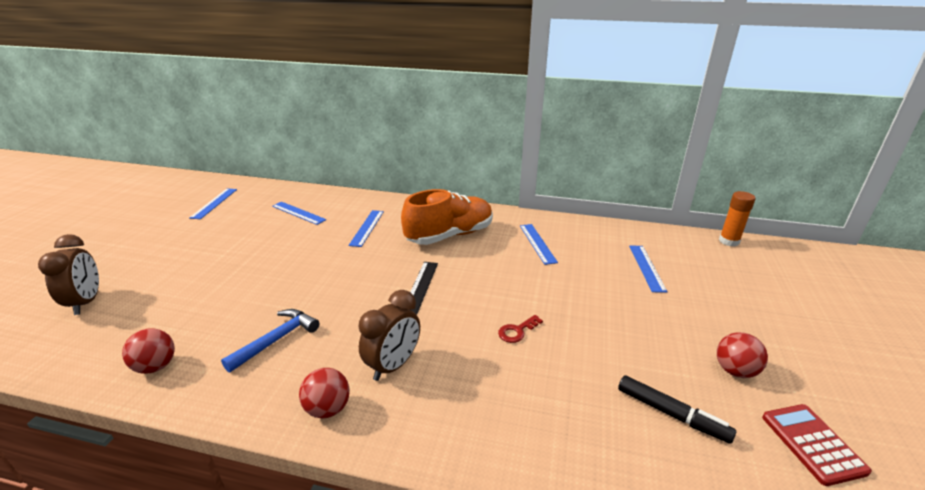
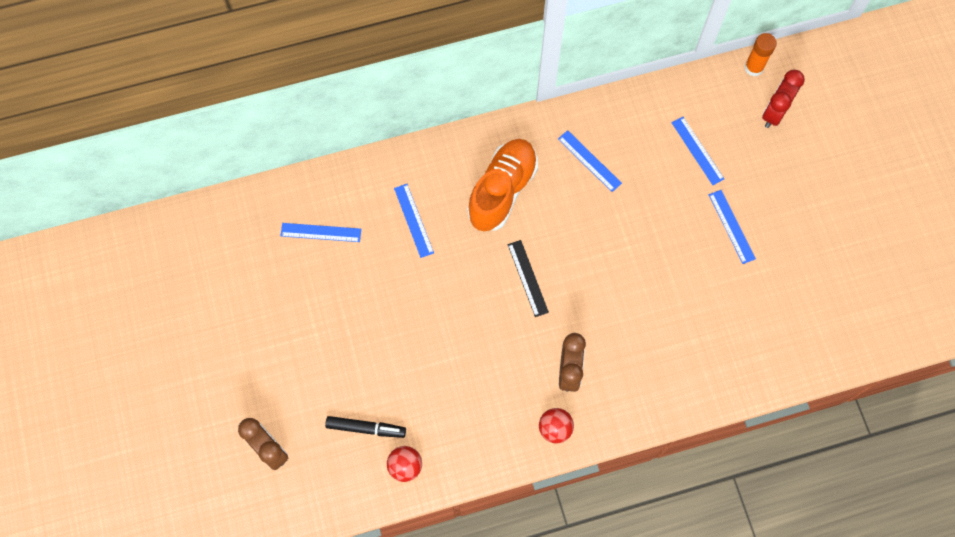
camera: 30 degrees left, 40 degrees up
(214, 203) = (210, 264): blue ruler -> blue ruler (731, 226)
(276, 340) = (466, 396): blue hammer -> none
(517, 331) = (633, 289): red key -> none
(671, 414) = (764, 312): black marker -> black marker (366, 428)
(735, 371) = (792, 249): red ball -> none
(742, 270) = (774, 113): none -> red clock
(812, 444) = (846, 292): red calculator -> none

